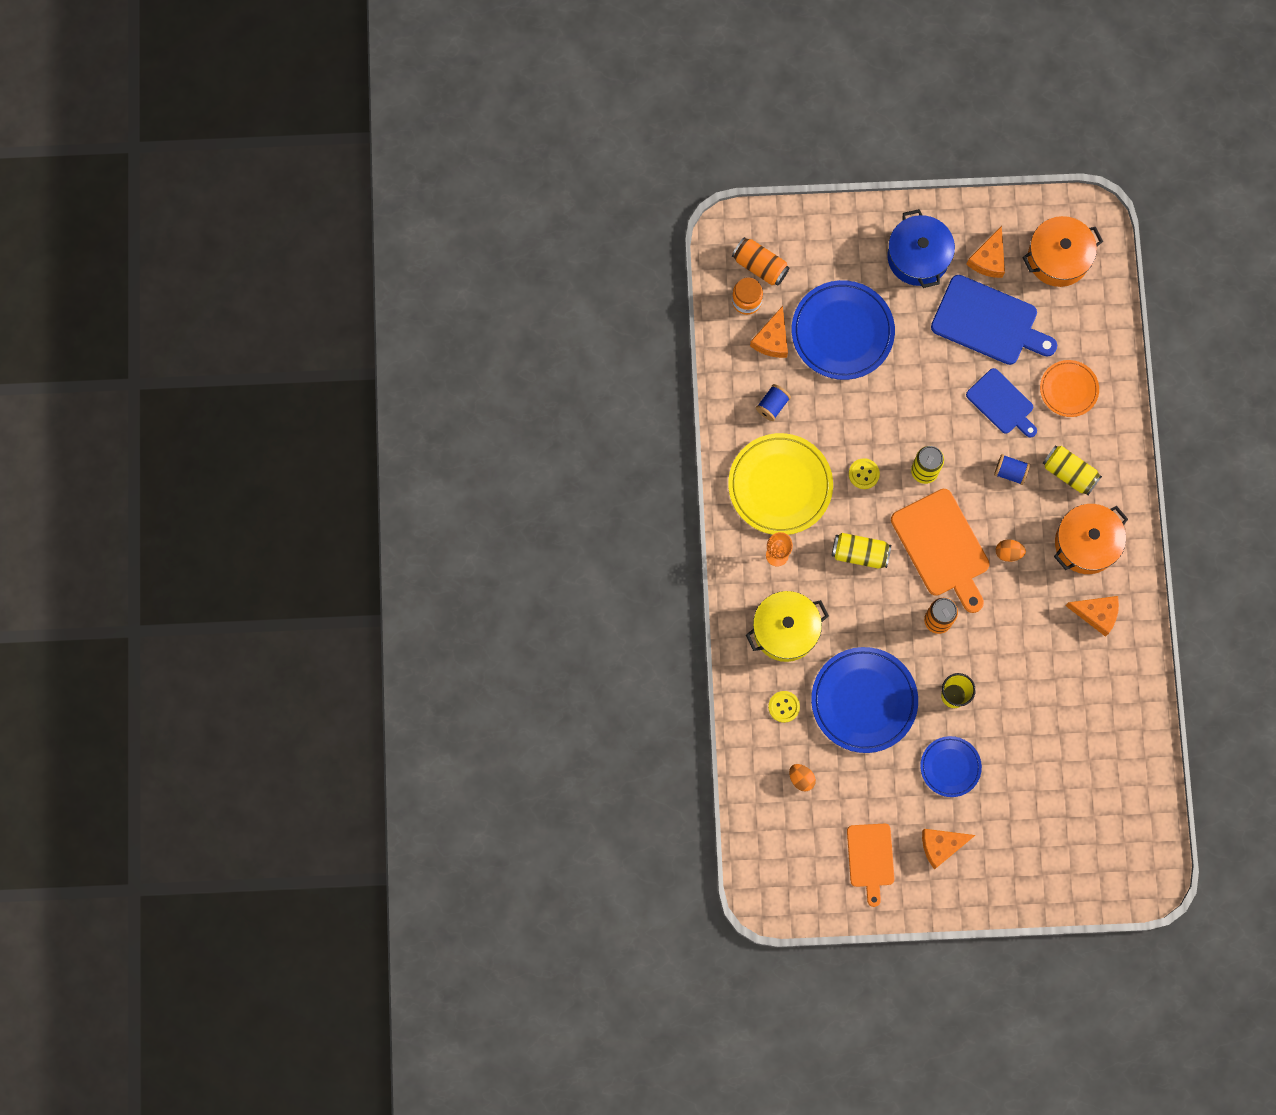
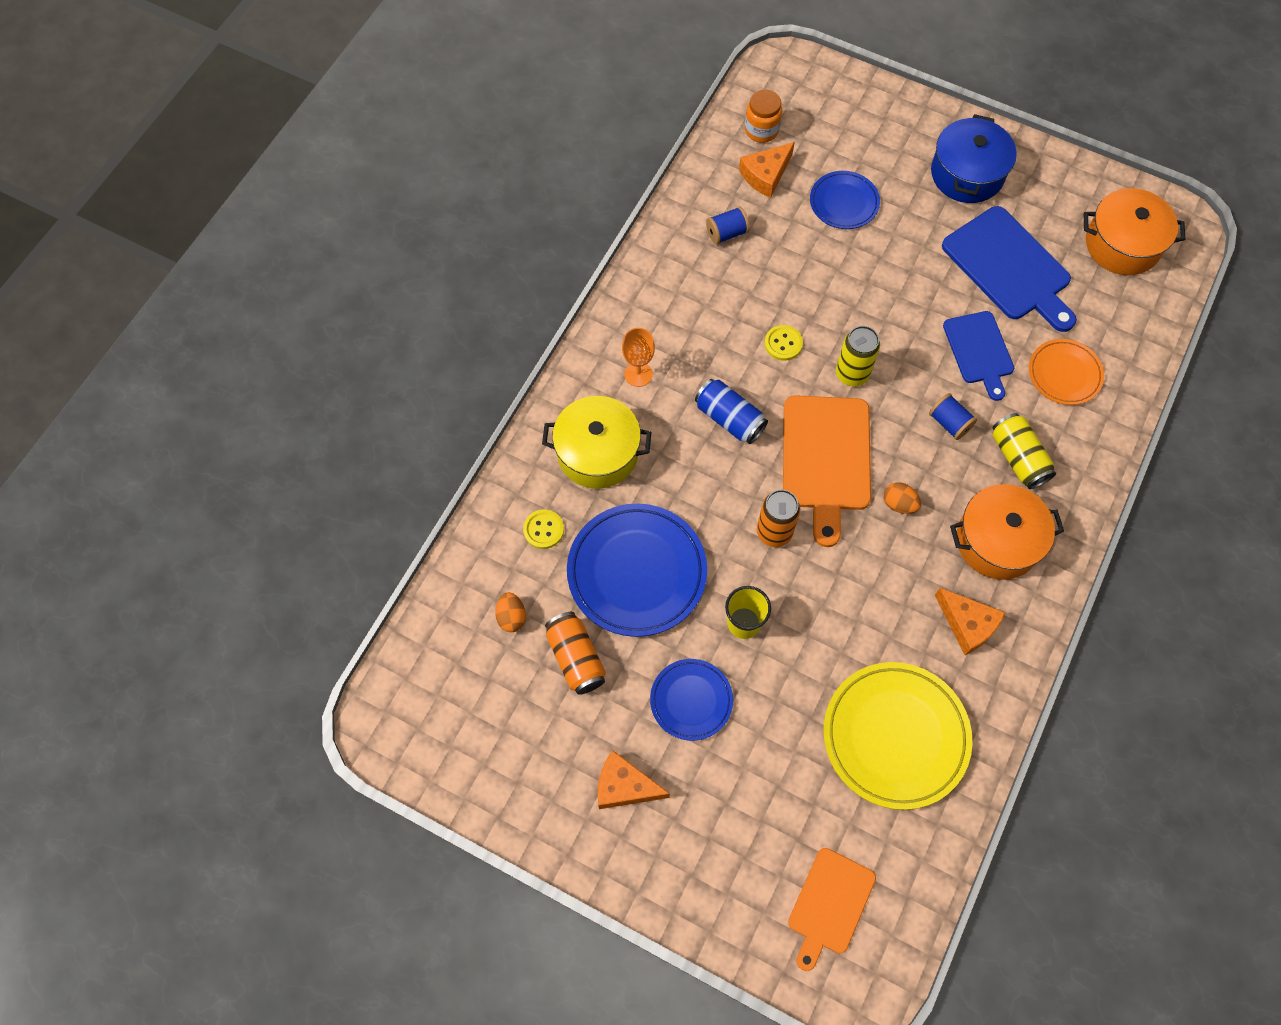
camera: 30 degrees right, 10 degrees down
(760, 266) = (795, 107): orange can -> orange can (576, 658)
(780, 486) = (685, 310): yellow plate -> yellow plate (895, 736)
(842, 332) = (844, 203): blue plate -> blue plate, size x0.57
(860, 553) = (729, 418): yellow can -> blue can
(870, 858) = (532, 752): orange cutting board -> orange cutting board (830, 905)
(988, 259) = (1043, 210): orange cheese -> none

